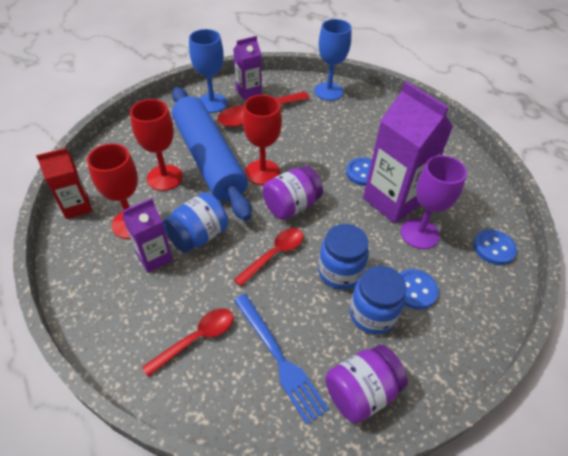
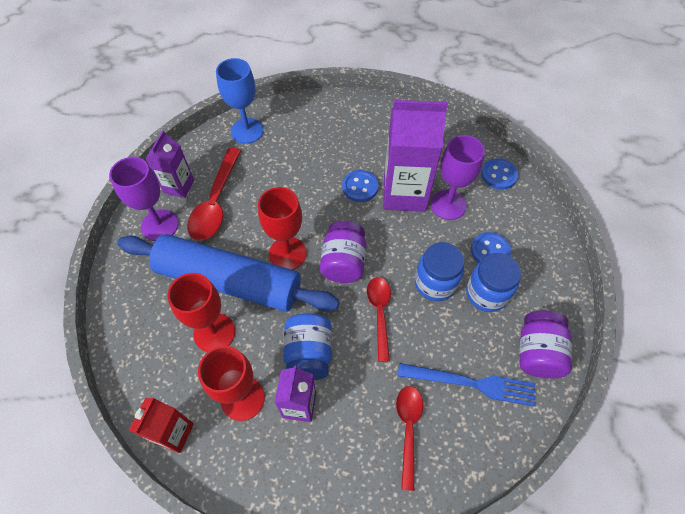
camera: 45 degrees left, 10 degrees up
(212, 103) = (160, 225): blue goblet -> purple goblet

